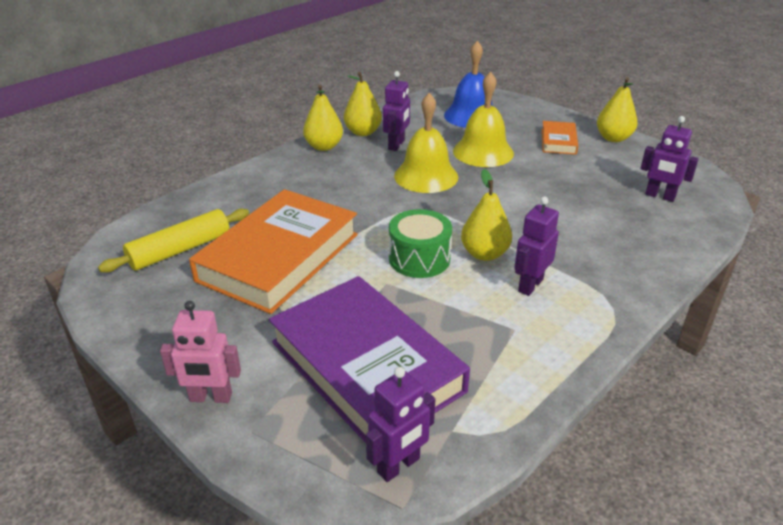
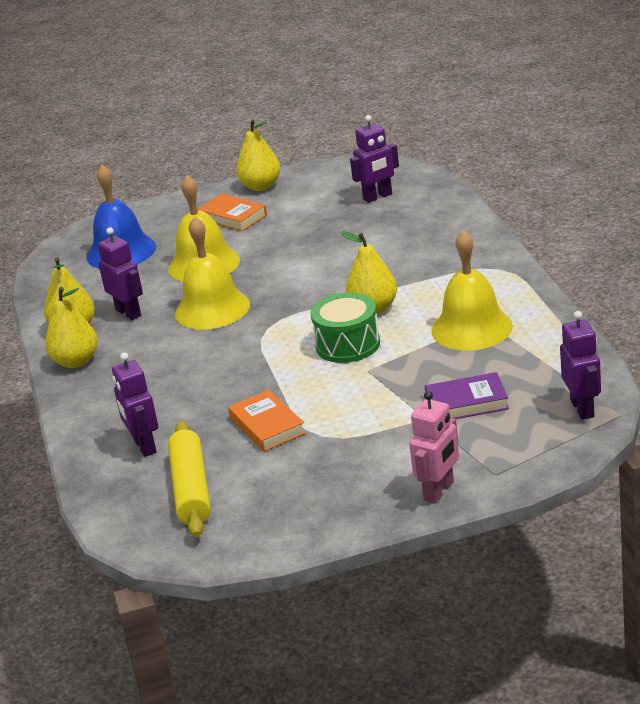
camera: 55 degrees left, 5 degrees down
(279, 257) = (267, 426): orange book -> orange book, size x0.45
(366, 366) = (466, 403): purple book -> purple book, size x0.45
(496, 325) = (471, 328): none -> yellow bell
(530, 285) = (437, 298): purple robot -> purple robot (144, 446)

